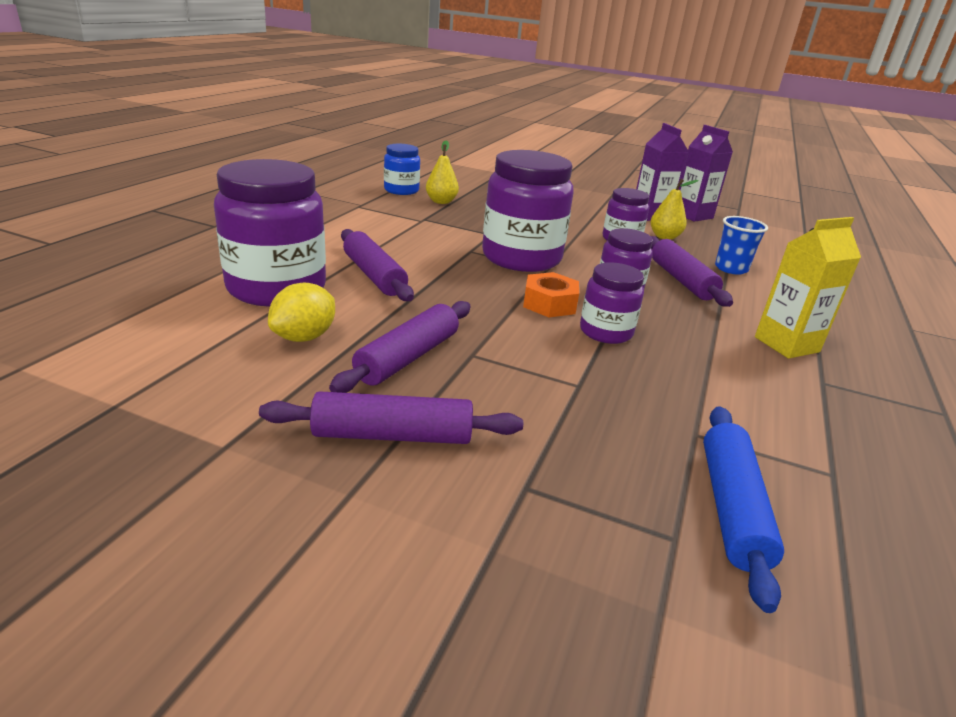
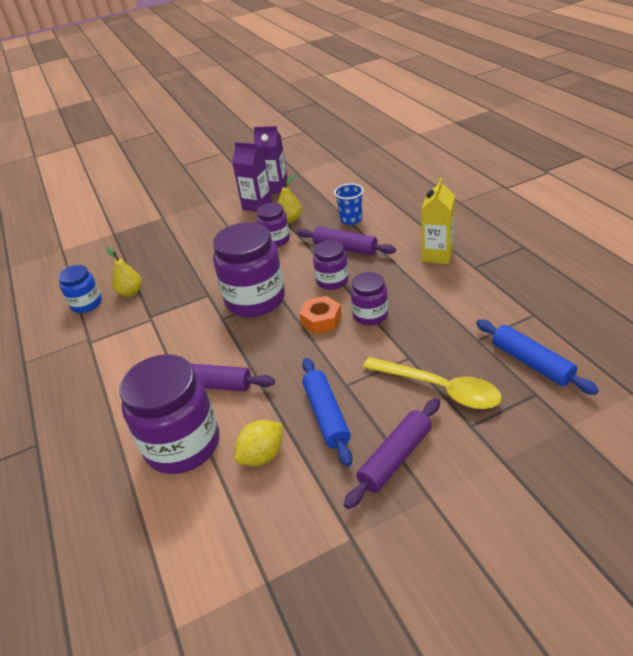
camera: 40 degrees left, 10 degrees up
(304, 337) = (262, 455): yellow lemon -> yellow lemon turned 60 degrees clockwise
(408, 357) = (326, 415): purple rolling pin -> blue rolling pin
(557, 430) = (439, 389): none -> yellow spoon

